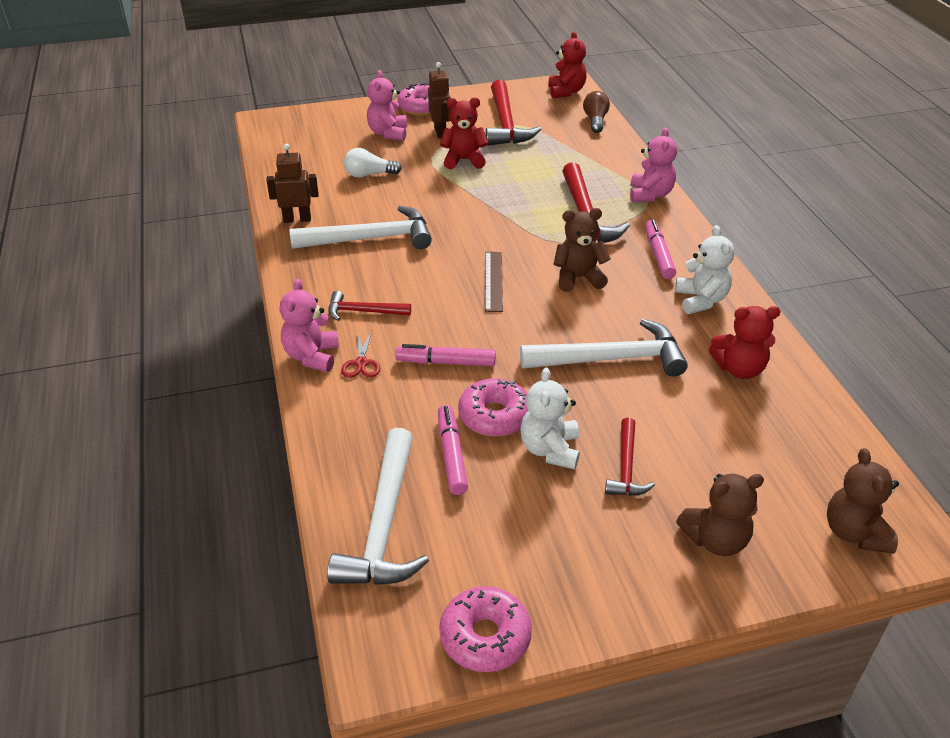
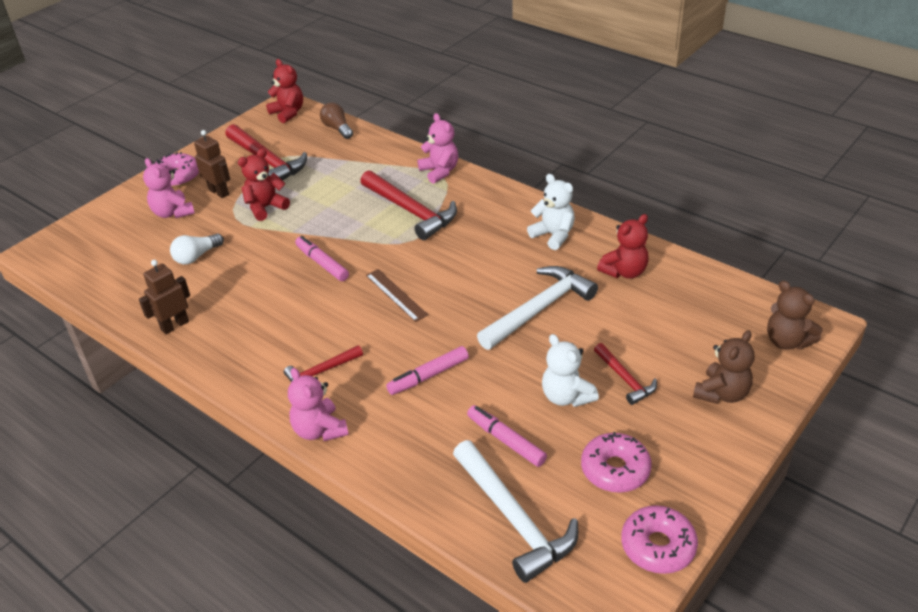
camera: 35 degrees left, 0 degrees up
(361, 363) = (365, 413): red scissors -> none
(370, 238) = (259, 310): white hammer -> none
(494, 416) = (505, 395): pink donut -> pink donut (615, 470)
(578, 278) = (455, 261): brown teddy bear -> none
(658, 255) = (492, 215): pink marker -> pink marker (322, 263)

